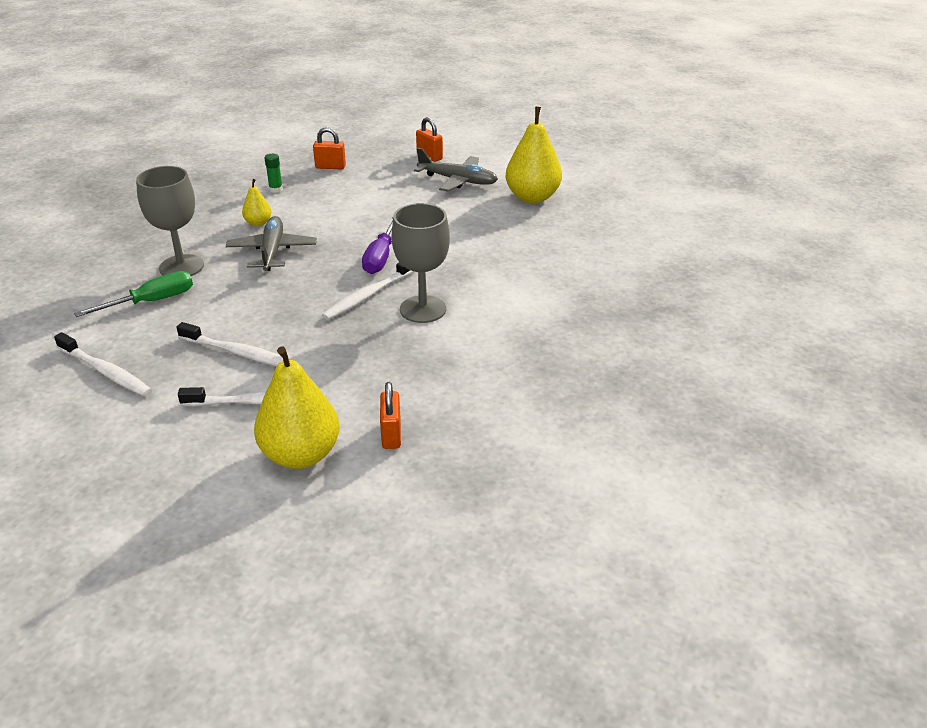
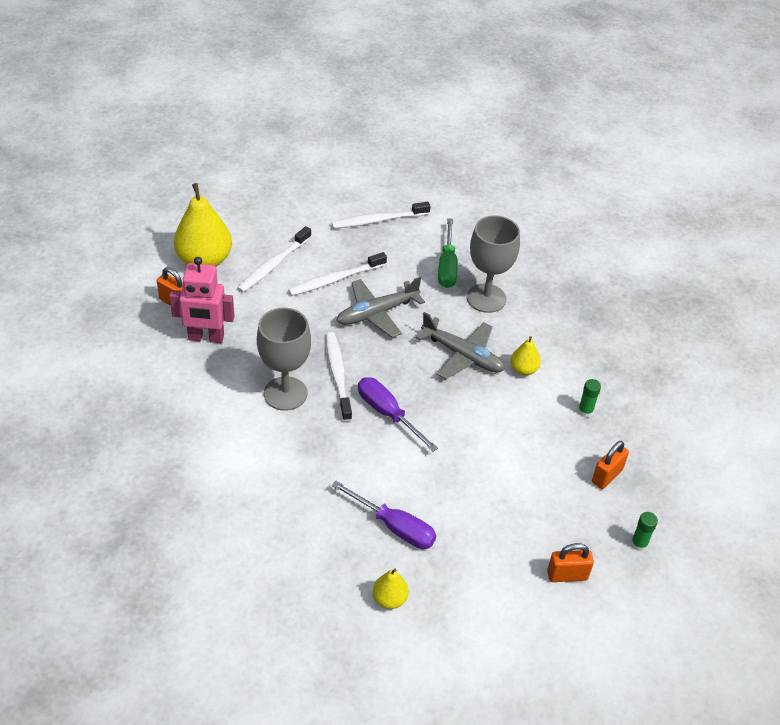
camera: 125 degrees right, 10 degrees up
(374, 145) = (639, 544): none -> green glue stick
(414, 386) = (206, 338): none -> pink robot
(457, 180) = (485, 561): grey plane -> grey plane (377, 313)
(478, 215) = (394, 527): none -> purple screwdriver
(532, 197) = (389, 599): yellow pear -> yellow pear, size x0.49

